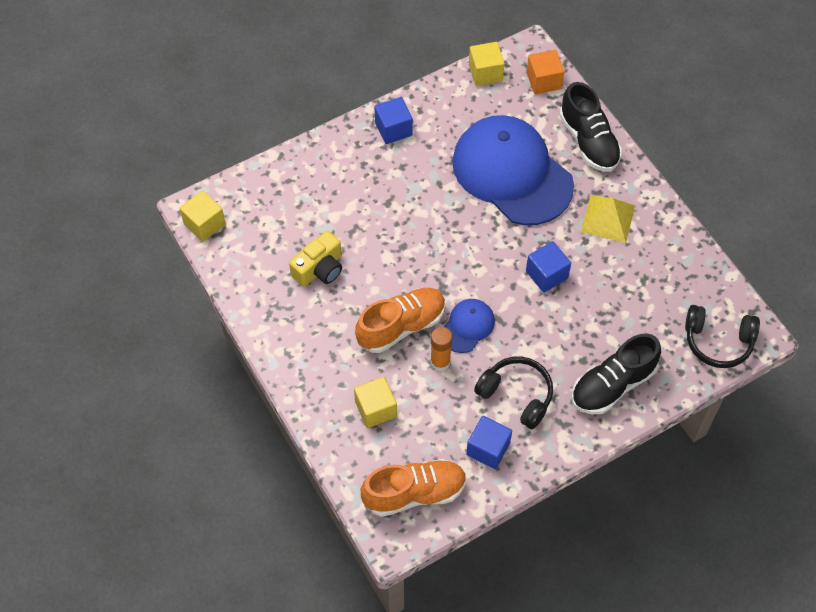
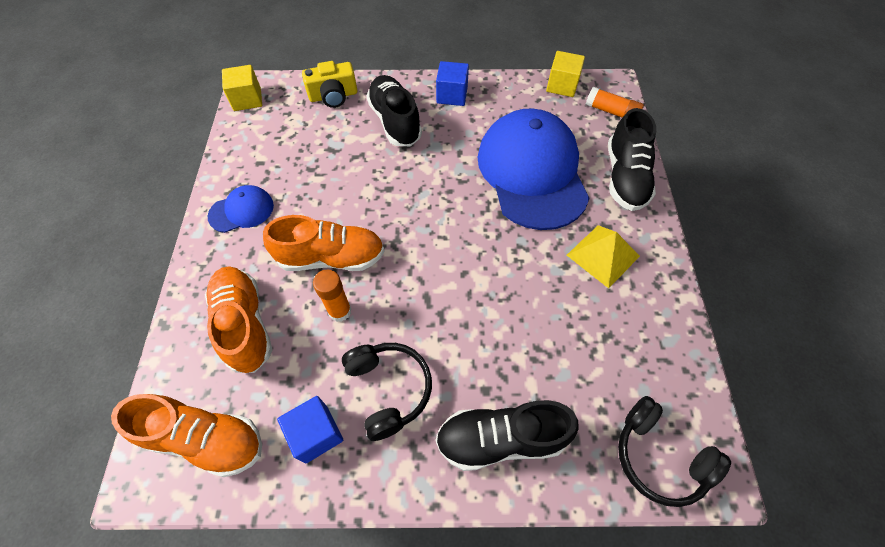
camera: 30 degrees right, 0 degrees up
(319, 269) = (304, 173): yellow camera -> yellow camera (333, 96)
(361, 180) = (395, 121): none -> black shoe
(376, 409) = (244, 324): yellow cube -> orange shoe
(467, 326) = (391, 290): blue cap -> blue cap (242, 211)
(543, 81) = (611, 112): orange cube -> orange glue stick
(546, 274) = (505, 279): blue cube -> none

